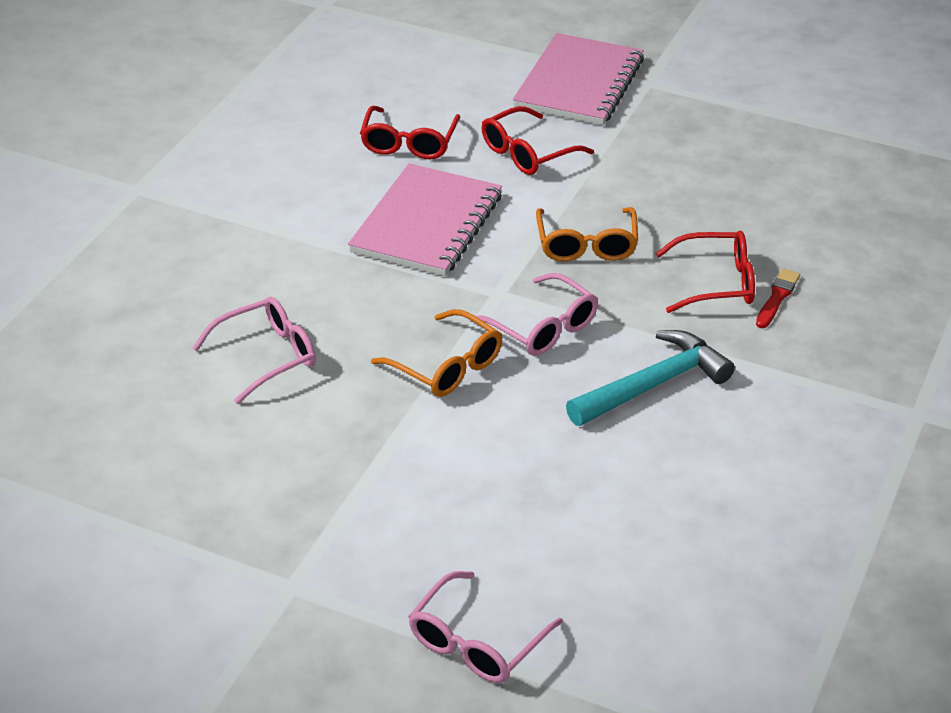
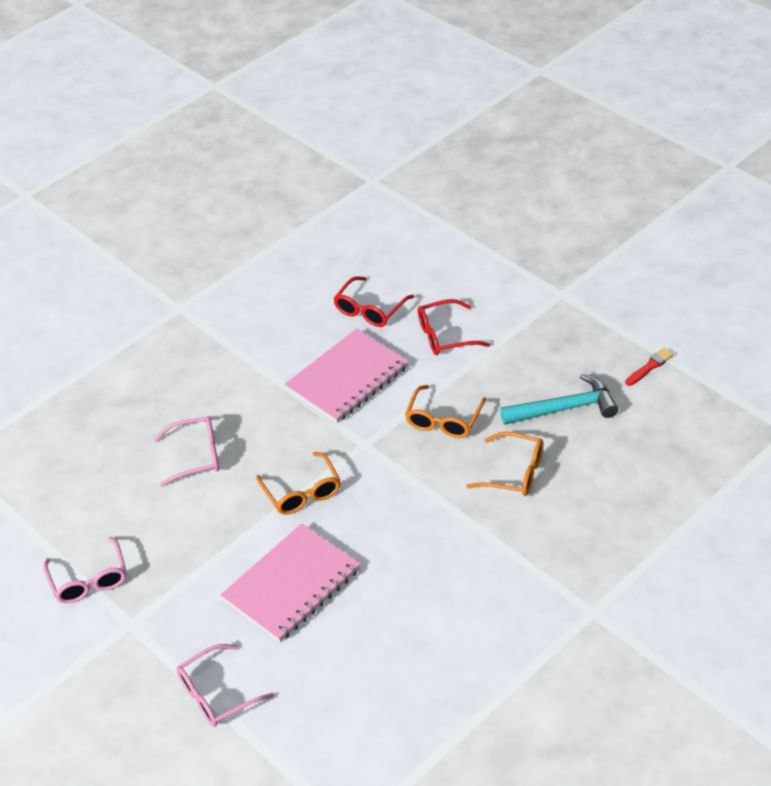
camera: 25 degrees right, 5 degrees up
(543, 327) = (379, 478): pink glasses -> pink glasses (89, 580)
(579, 83) = (513, 284): pink notebook -> pink notebook (292, 585)
(653, 385) = (426, 541): turquoise hammer -> turquoise hammer (565, 408)
(716, 283) = (514, 472): red glasses -> orange glasses
(777, 297) = (549, 494): red brush -> red brush (650, 366)

